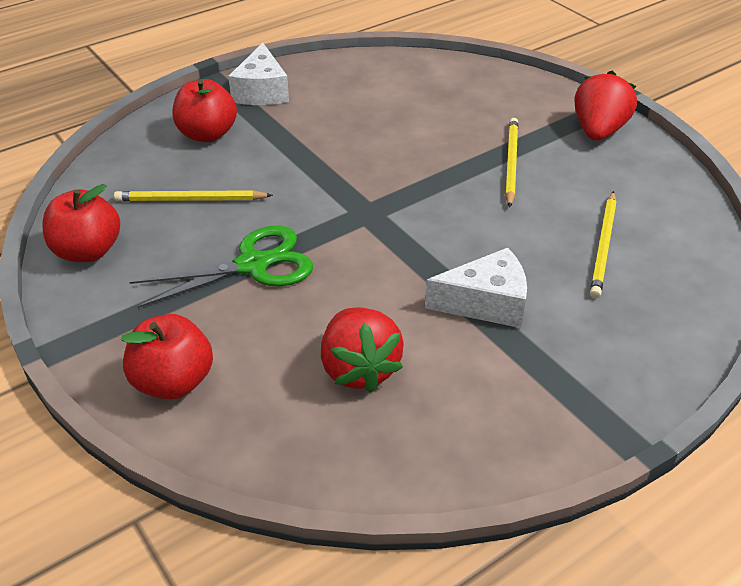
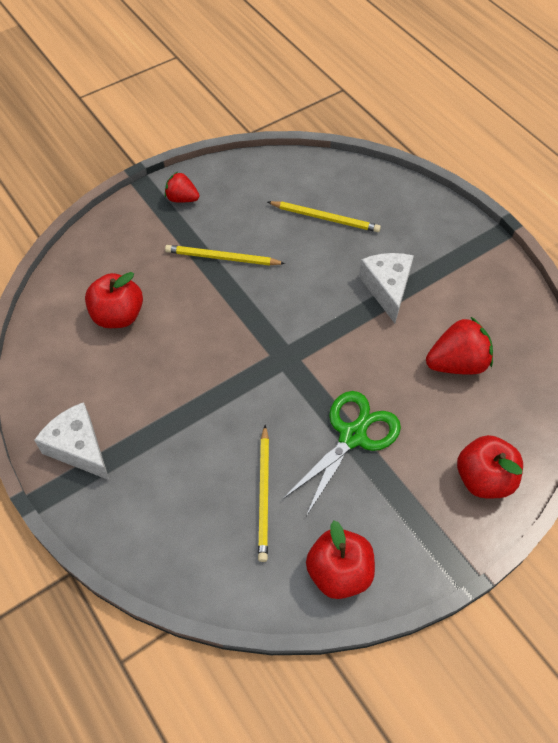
camera: 90 degrees left, 15 degrees up
(207, 134) = (155, 492): red apple -> red apple (118, 316)
(253, 265) = (352, 435): green scissors -> green scissors turned 60 degrees clockwise
(261, 91) = (78, 448): white cheese -> white cheese turned 135 degrees counterclockwise
(598, 131) = (182, 199): red strawberry -> red strawberry, size x0.61

